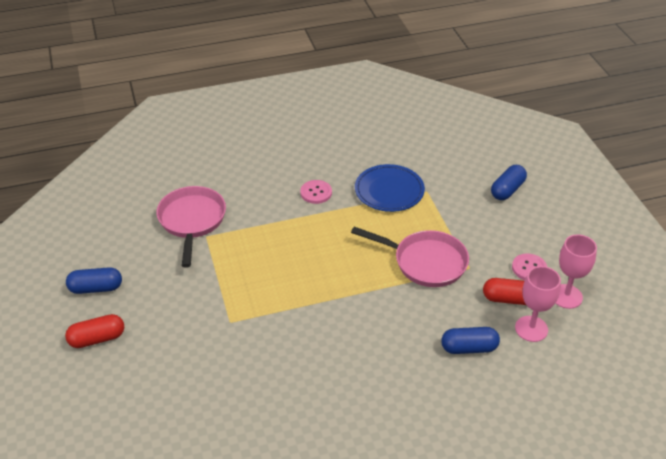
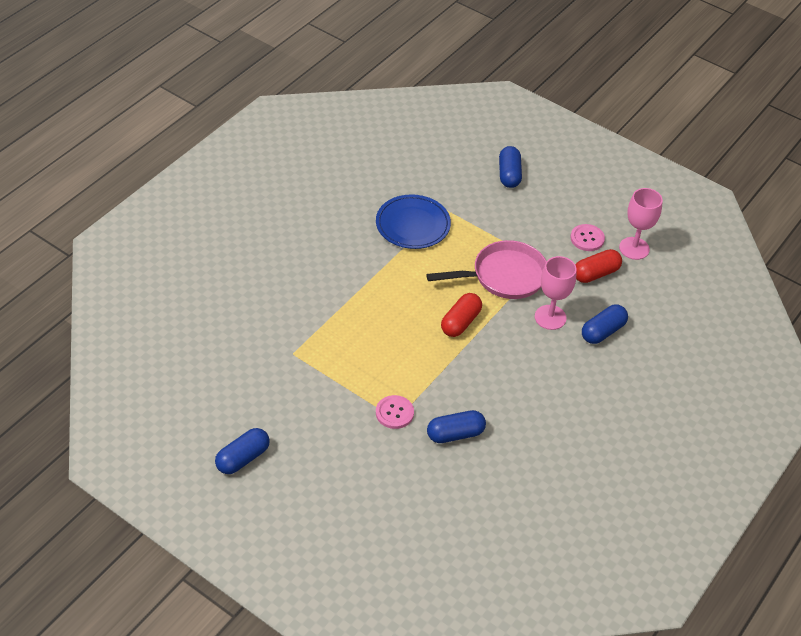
camera: 40 degrees left, 5 degrees up
(97, 339) = (296, 501): red capsule -> red capsule (460, 322)
(192, 221) = (264, 346): pink pan -> none
(262, 359) = (455, 434): none -> blue capsule
(316, 193) = (350, 259): pink button -> pink button (394, 413)
(531, 329) = (632, 290): pink goblet -> pink goblet (550, 317)

